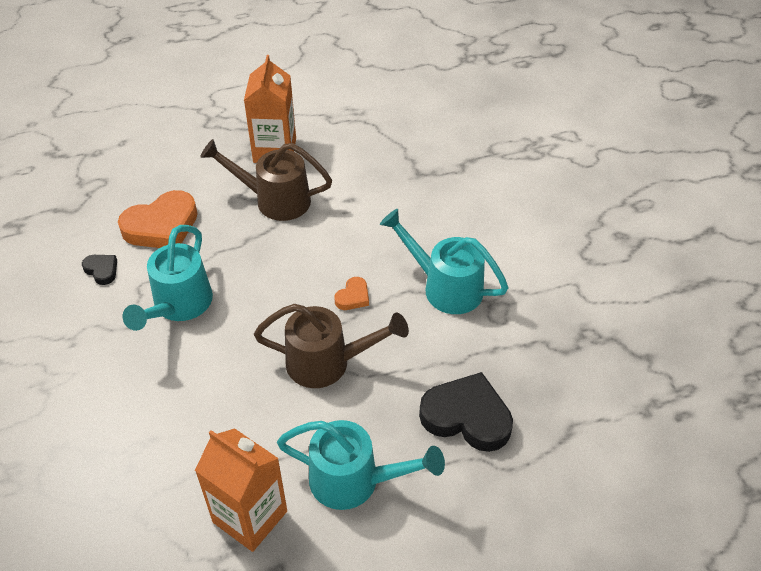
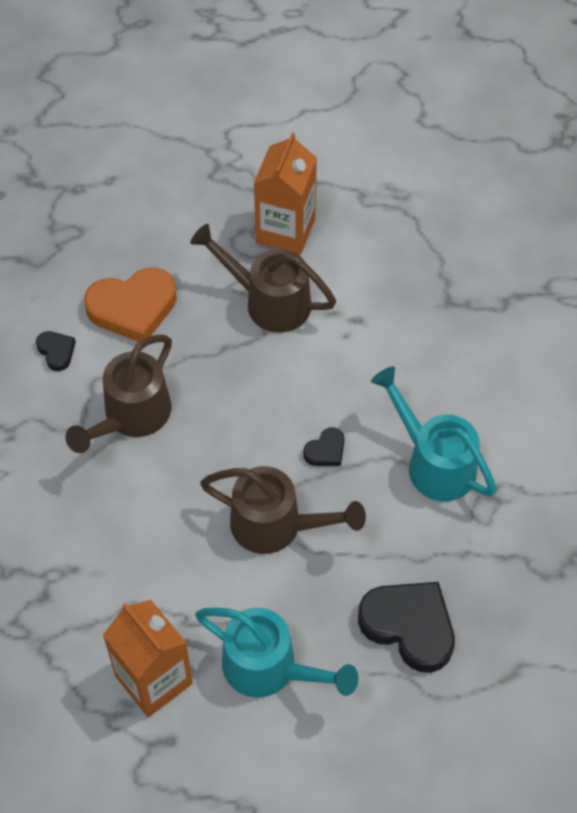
camera: 15 degrees right, 10 degrees up
(178, 305) = (131, 416): turquoise watering can -> brown watering can
(353, 297) = (326, 450): orange heart -> black heart

